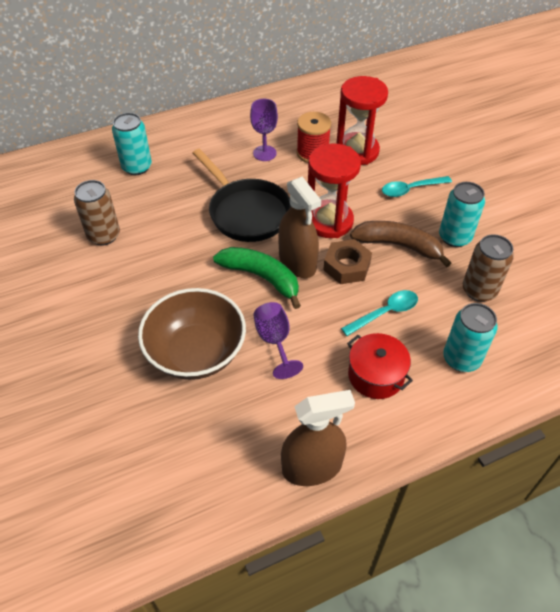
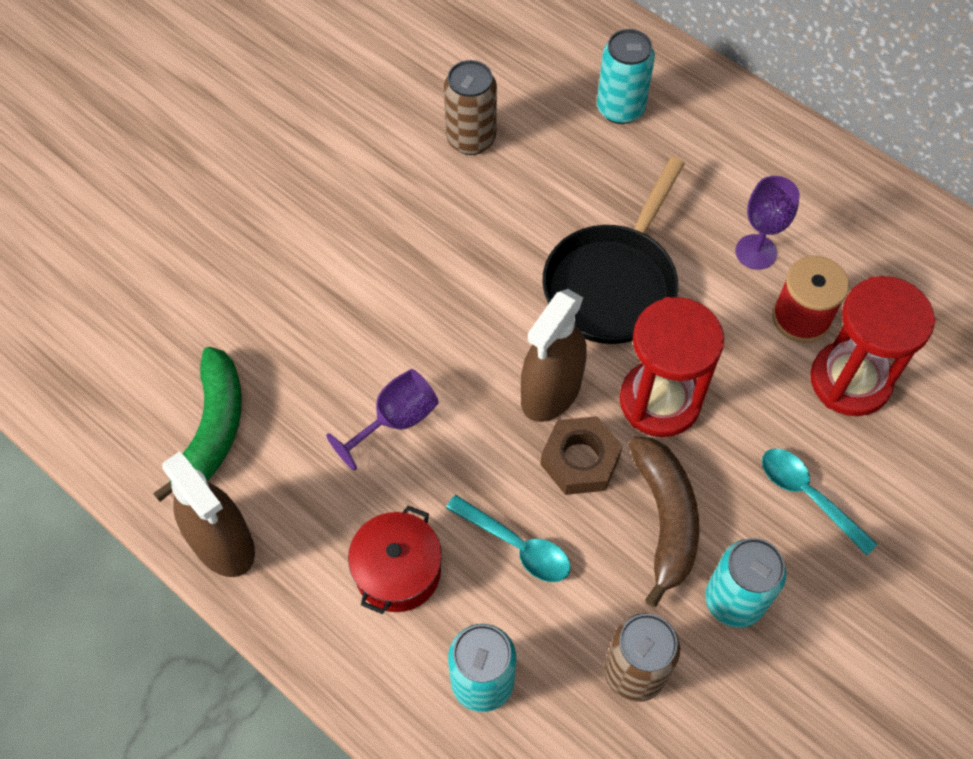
camera: 65 degrees right, 10 degrees up
(196, 352) = (334, 337): brown bowl -> none
(261, 277) = (498, 357): green banana -> green banana (213, 428)

